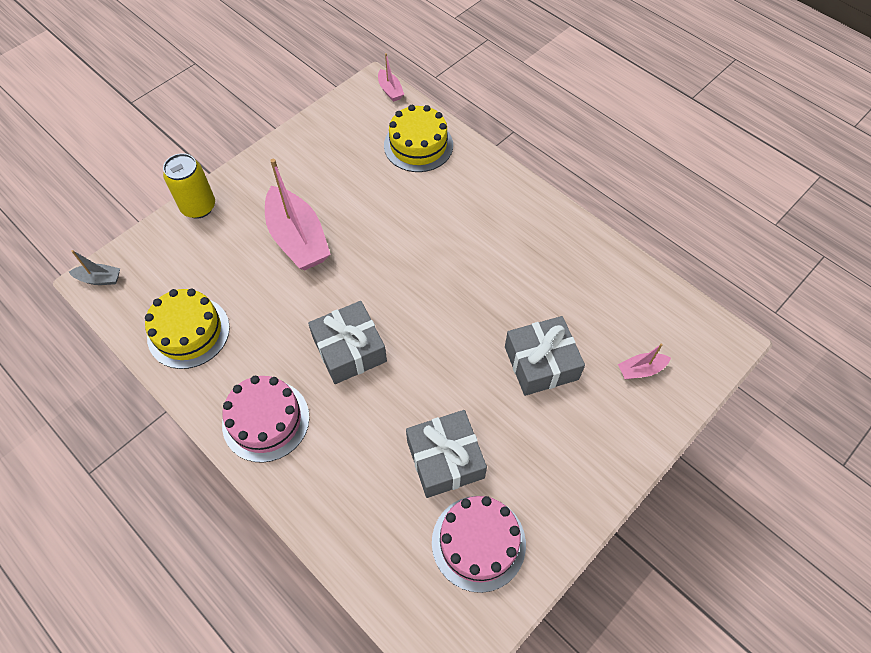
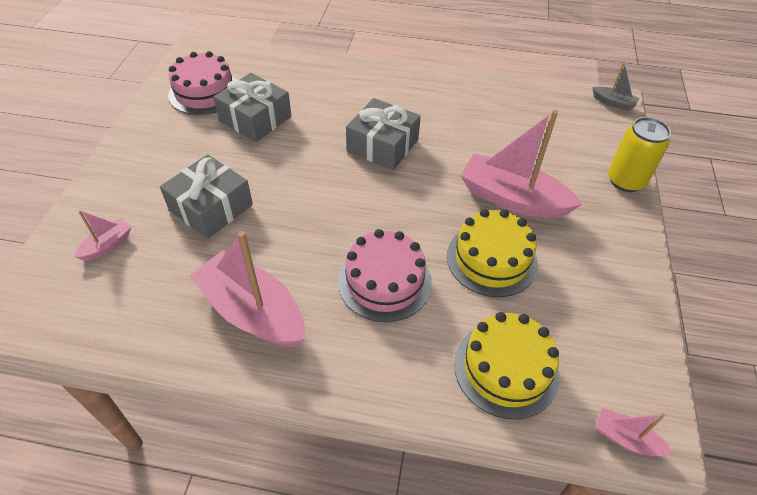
camera: 145 degrees right, 10 degrees down
(100, 279) = (613, 103): grey boat -> grey boat turned 120 degrees counterclockwise
(188, 332) = (510, 104): yellow cake -> yellow cake (491, 259)
(266, 420) = (399, 87): pink cake -> pink cake (384, 281)
(549, 255) = (253, 311): none -> pink boat

